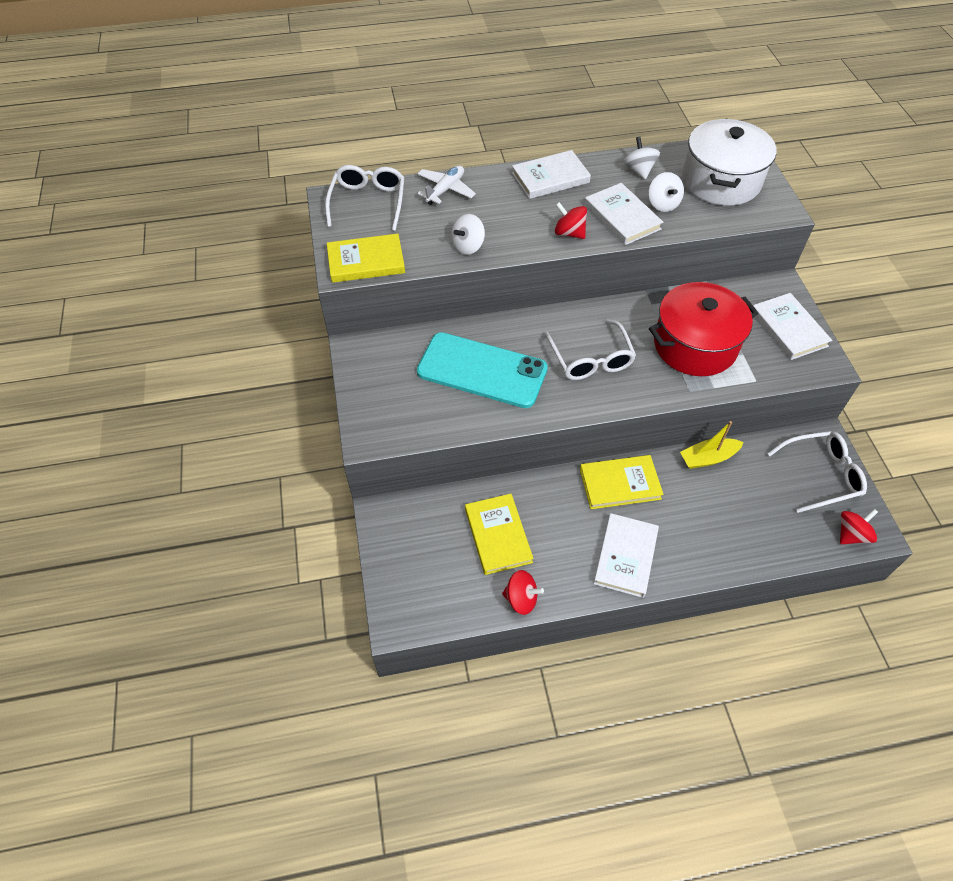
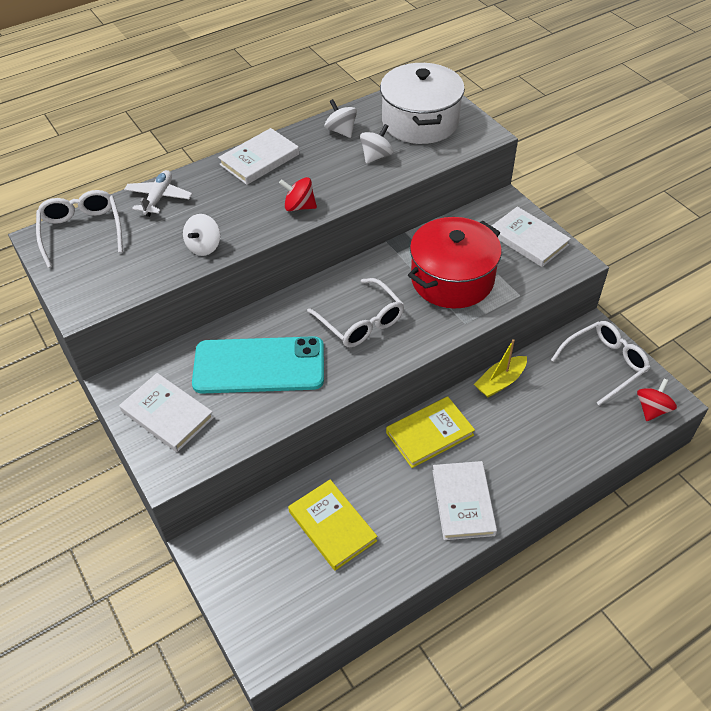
camera: 20 degrees left, 5 degrees down
(366, 261) = (103, 291): yellow book -> none
(521, 599) = (380, 581): red spinning top -> none
(622, 217) = (343, 178): white book -> white book (167, 414)
(663, 204) = (376, 156): white spinning top -> white spinning top turned 105 degrees counterclockwise

